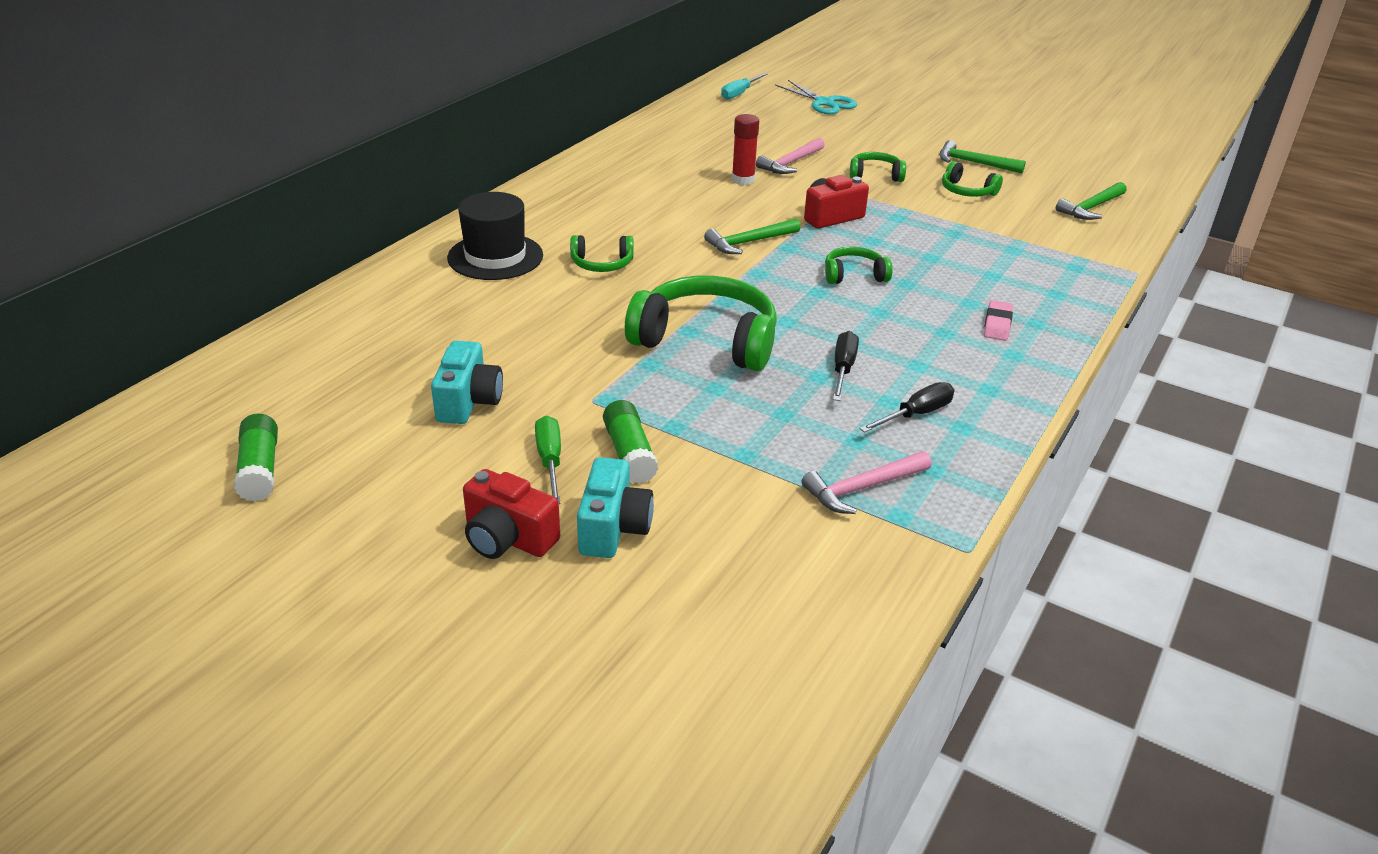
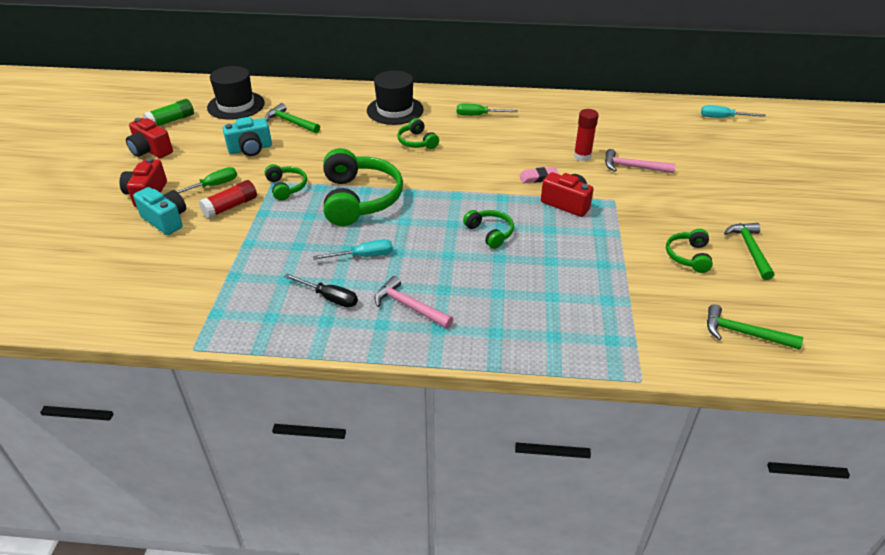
camera: 65 degrees right, 5 degrees up
(294, 387) = (236, 105): none -> black hat
(350, 511) = (151, 150): none -> red camera
(582, 207) = (479, 115): none -> green screwdriver
(613, 528) = (166, 220): turquoise camera -> turquoise camera turned 120 degrees counterclockwise
(629, 454) = (230, 206): green glue stick -> red glue stick
(749, 242) = (494, 181): green hammer -> green hammer (290, 122)
(824, 103) = (762, 154): turquoise scissors -> none
(843, 369) = (363, 256): black screwdriver -> turquoise screwdriver
(862, 488) = (237, 293): pink hammer -> pink hammer (409, 306)
(875, 175) = (660, 207): green headphones -> green headphones (286, 187)
(997, 324) = (477, 313): pink eraser -> pink eraser (538, 177)

